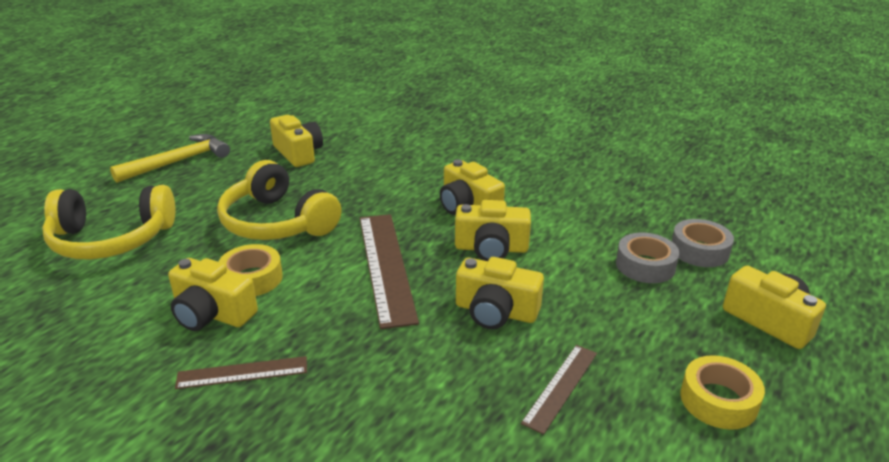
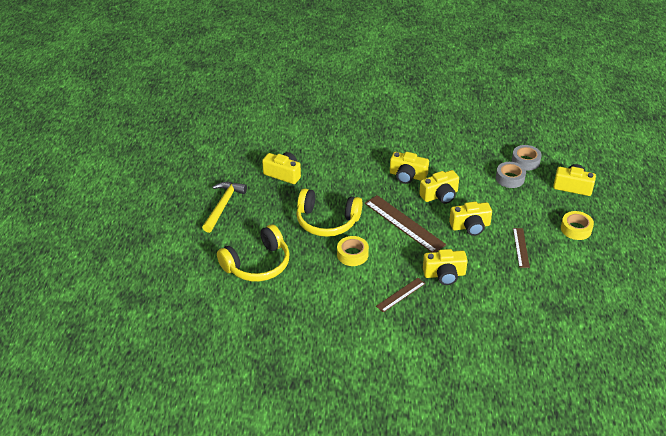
camera: 30 degrees left, 10 degrees up
(212, 314) = (356, 277): yellow camera -> yellow camera (444, 274)

